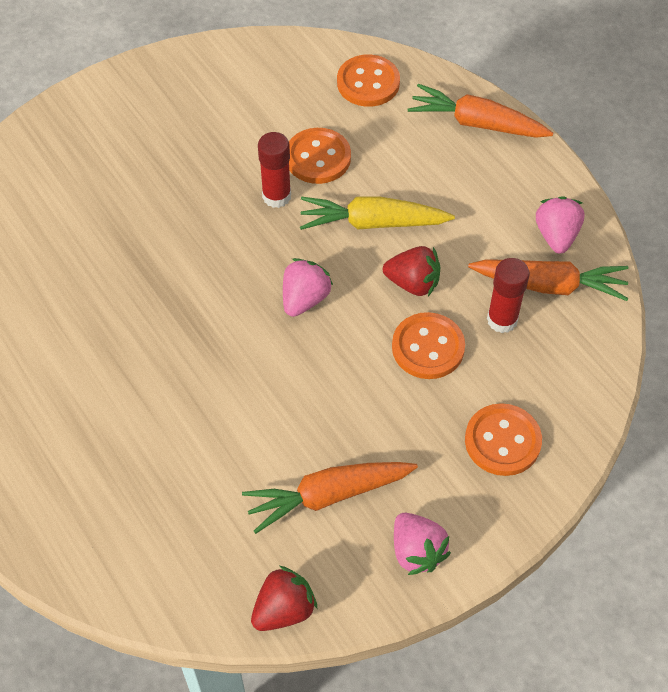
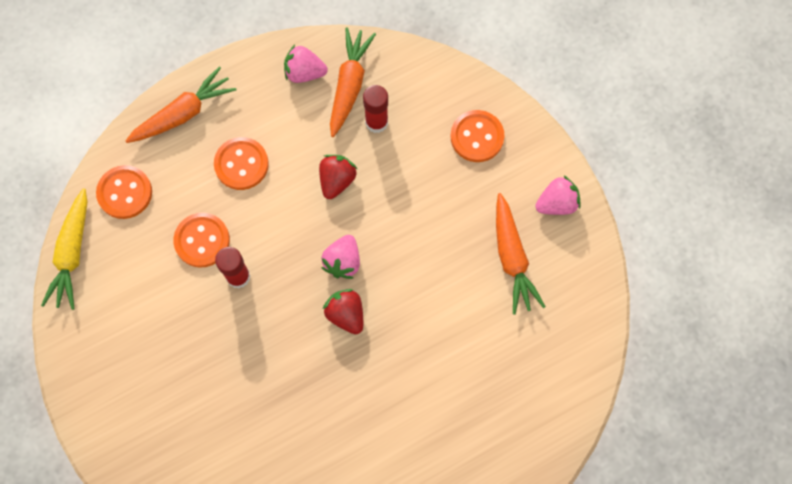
camera: 85 degrees left, 15 degrees up
(284, 609) = (595, 294): red strawberry -> red strawberry (346, 314)
(305, 299) = (343, 262): pink strawberry -> pink strawberry turned 105 degrees counterclockwise
(372, 223) = (275, 204): yellow carrot -> yellow carrot (72, 254)
(428, 347) = (395, 177): orange button -> orange button (241, 164)
(476, 123) = (184, 113): orange carrot -> orange carrot turned 150 degrees counterclockwise

